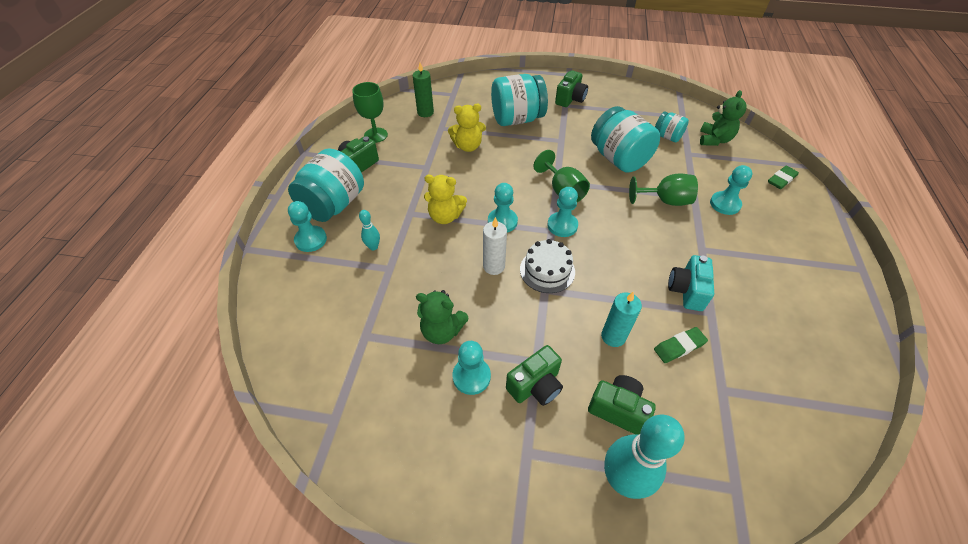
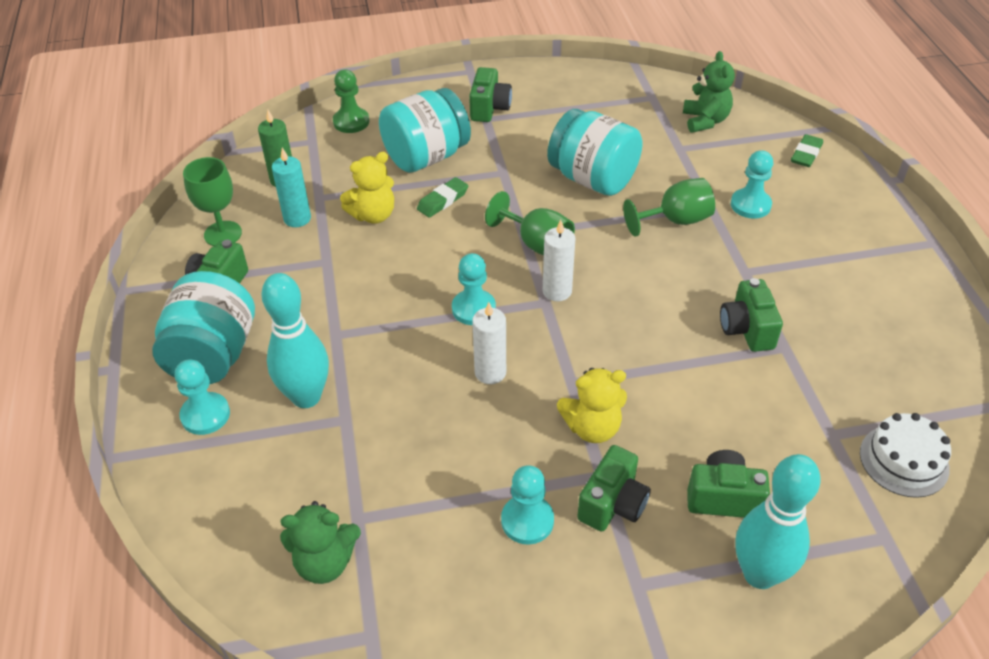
camera: 20 degrees left, 5 degrees down
(373, 247) = (306, 397): turquoise bowling pin -> turquoise bowling pin, size x2.17
(442, 331) = (461, 477): green teddy bear -> green teddy bear (325, 562)
(445, 216) = (389, 324): yellow teddy bear -> yellow teddy bear (592, 427)
(481, 88) = (351, 122): none -> green pawn
(547, 270) = (563, 356): white cake -> white cake (904, 460)
(562, 225) = (557, 291): turquoise pawn -> white candle
(613, 336) = (682, 413): turquoise candle -> turquoise candle (297, 218)
(667, 136) = (643, 131): turquoise jar -> none
(679, 347) = (764, 400): green eraser -> green eraser (443, 200)
(686, 291) = (747, 329): turquoise camera -> green camera

